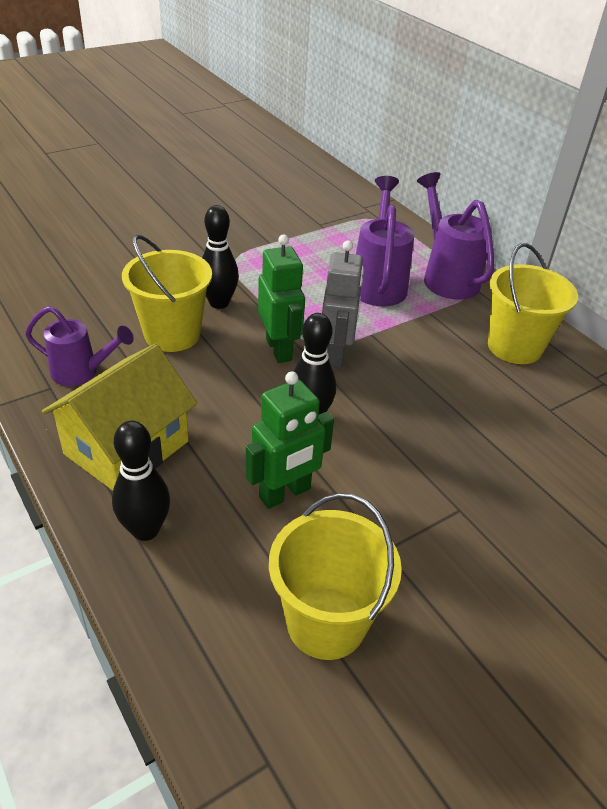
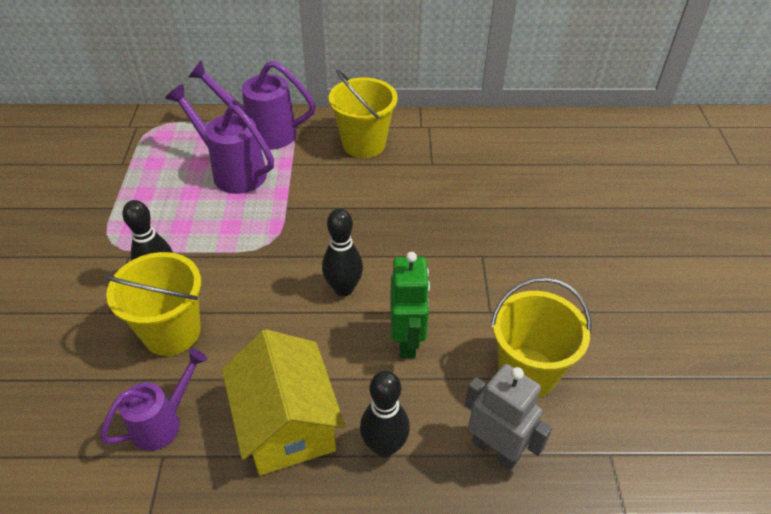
camera: 55 degrees left, 5 degrees up
(279, 349) = (255, 269): green robot -> none
(336, 355) = (291, 239): grey robot -> grey robot (495, 449)

